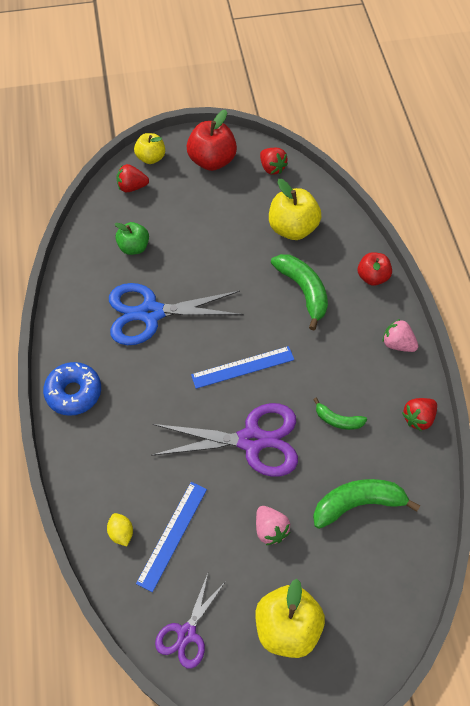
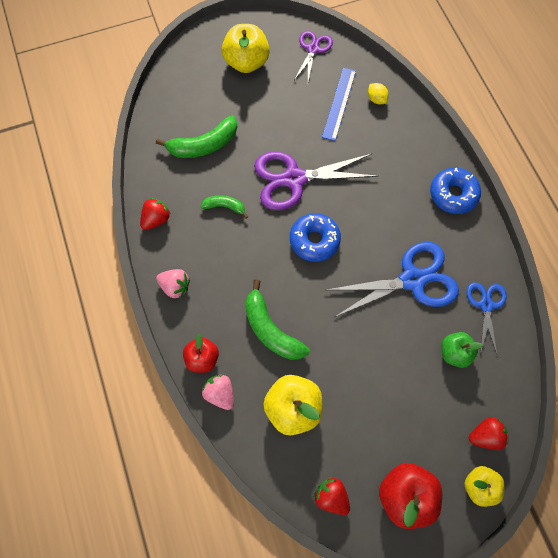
camera: 170 degrees right, 10 degrees up
(87, 280) = (486, 305): none -> blue scissors
(243, 367) = (314, 240): blue ruler -> blue donut
(270, 529) = (268, 118): pink strawberry -> pink strawberry (220, 393)

